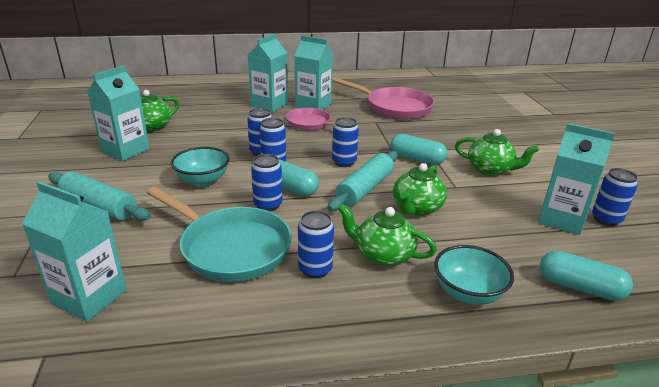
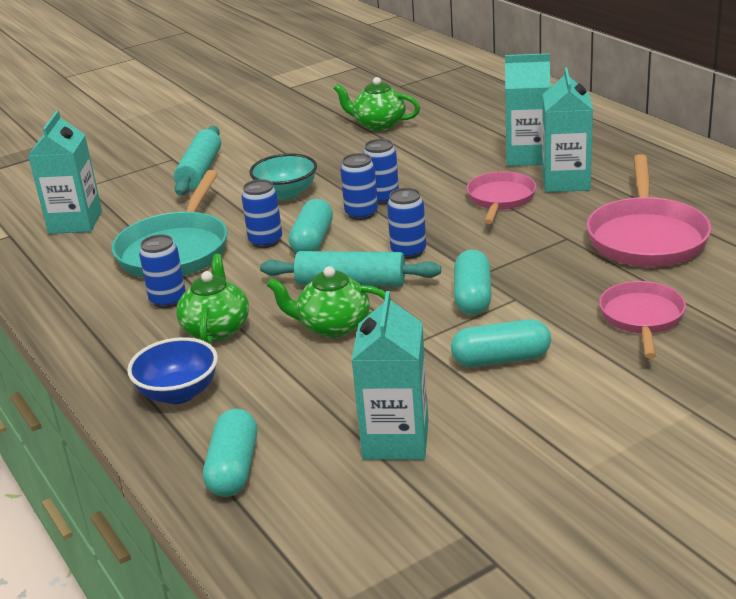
camera: 70 degrees right, 0 degrees up
(125, 150) = (313, 137): turquoise carton -> none
(468, 293) = (178, 393): turquoise bowl -> blue bowl
(472, 129) = (642, 318): none -> pink pan
(490, 169) = (501, 359): green teapot -> turquoise capsule
(606, 219) = (430, 481): blue can -> none

